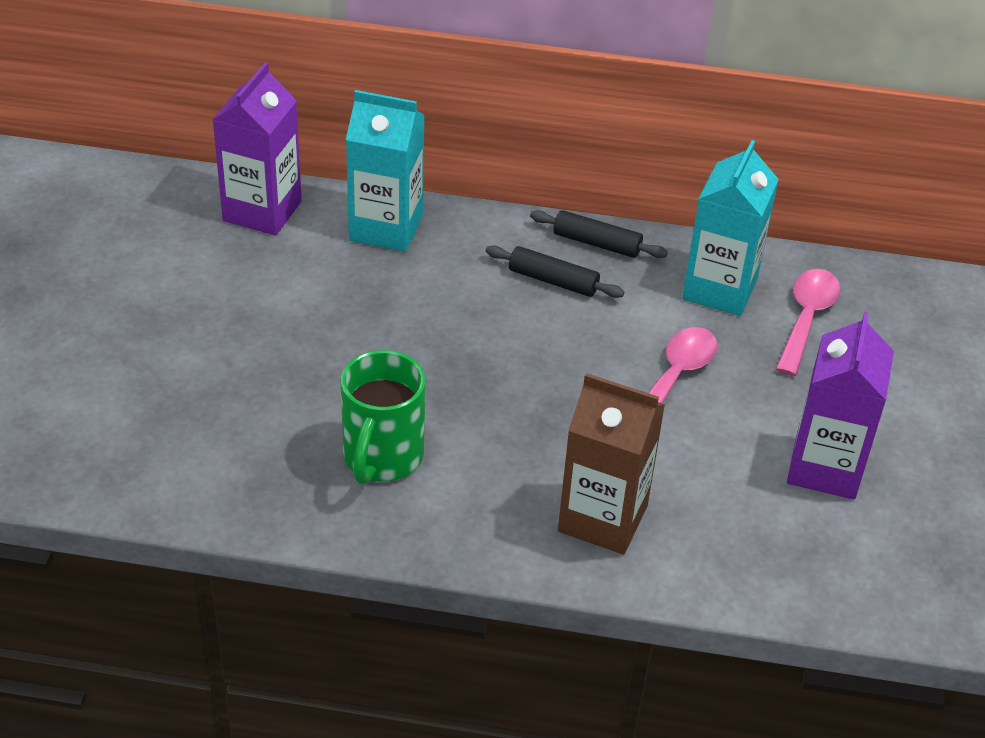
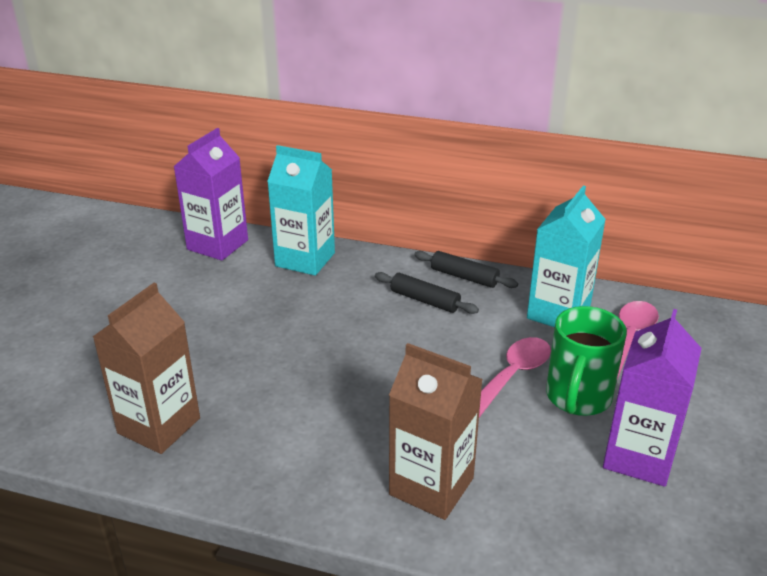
camera: 10 degrees right, 10 degrees down
(271, 470) = (159, 425): none -> brown carton
(382, 458) = (253, 422): green mug -> green mug (577, 398)

